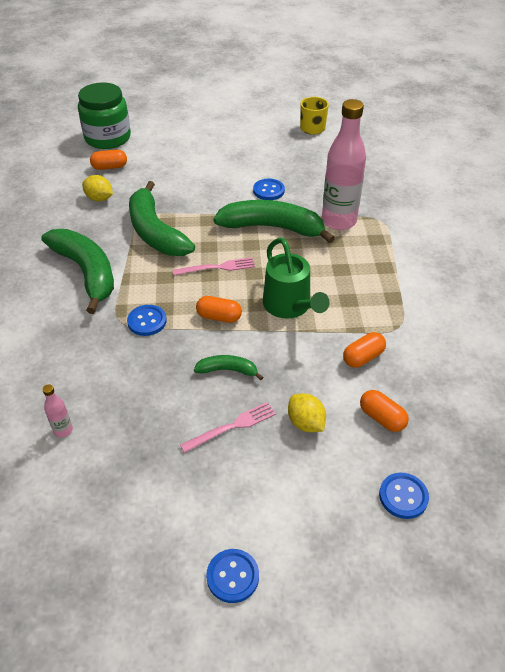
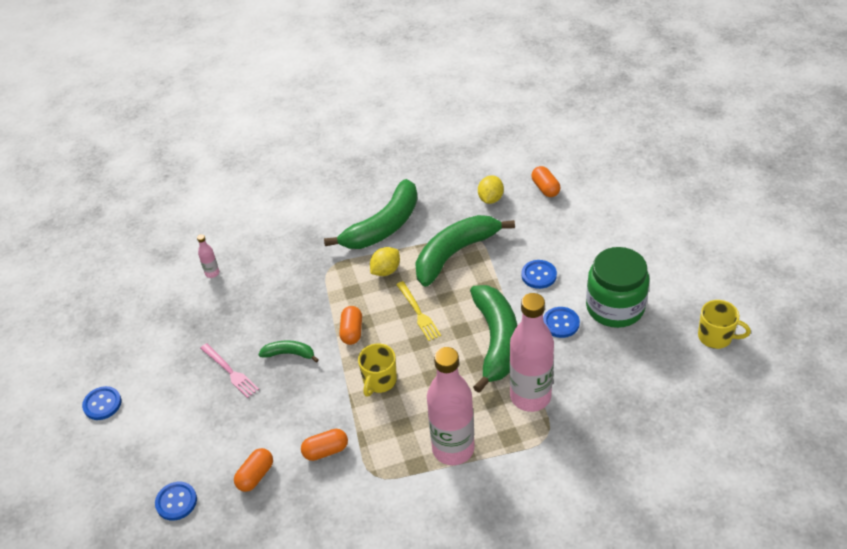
camera: 80 degrees right, 0 degrees up
(108, 138) = (596, 169): green jar -> green jar (615, 307)
(147, 321) = (334, 285): blue button -> blue button (539, 275)
(217, 267) = (418, 313): pink fork -> yellow fork
(227, 370) = (289, 354): green banana -> green banana turned 75 degrees counterclockwise
(290, 307) = (379, 381): green watering can -> yellow mug
(305, 423) = (241, 420): yellow lemon -> yellow lemon (386, 271)
(363, 357) = (326, 451): orange capsule -> orange capsule turned 60 degrees counterclockwise
(381, 273) = (453, 449): none -> pink bottle

